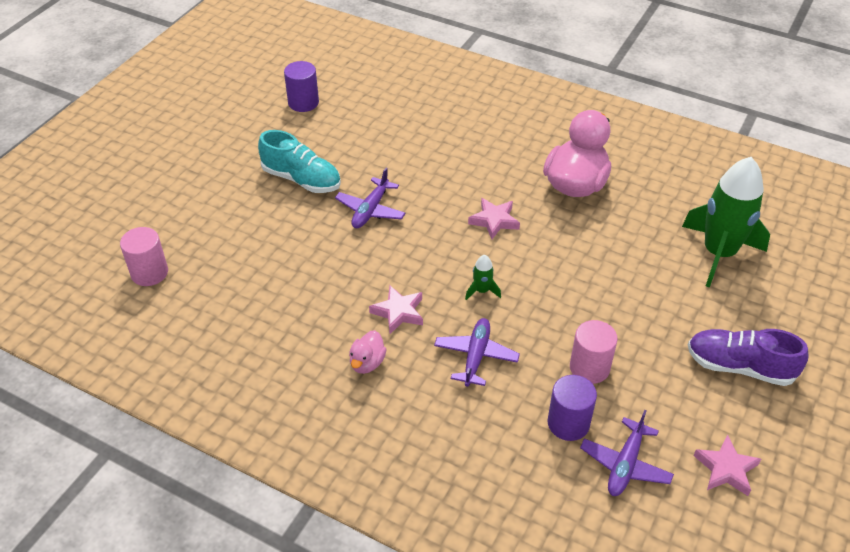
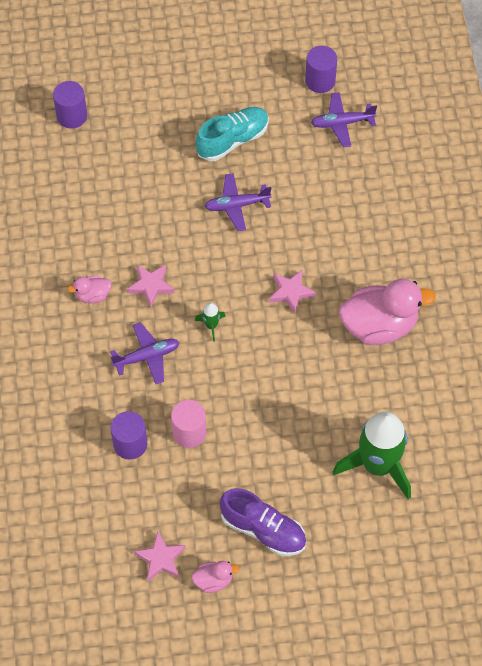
camera: 55 degrees right, 15 degrees up
(149, 273) = (72, 116): pink cylinder -> purple cylinder
(302, 179) = (233, 140): turquoise shoe -> turquoise shoe turned 120 degrees counterclockwise
(625, 464) = (120, 495): purple plane -> purple plane (342, 123)
(739, 367) = (263, 530): purple shoe -> purple shoe turned 135 degrees clockwise
(777, 437) = (213, 580): none -> pink duck

